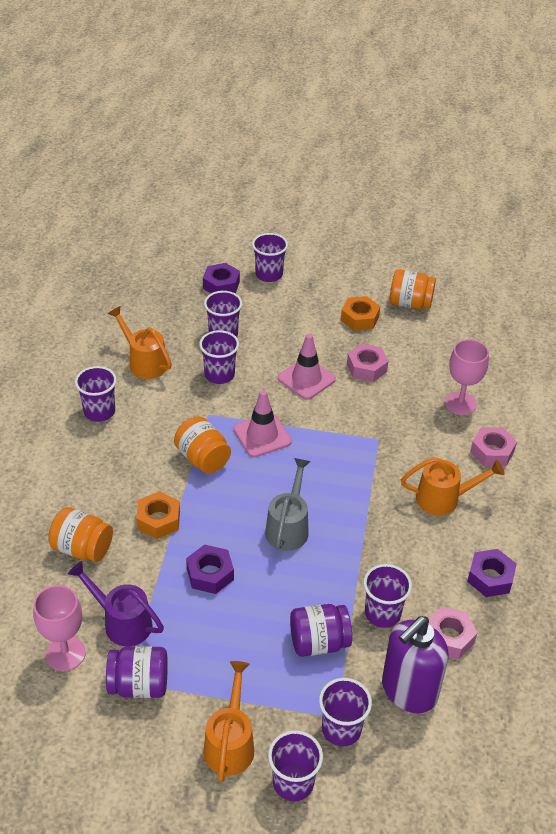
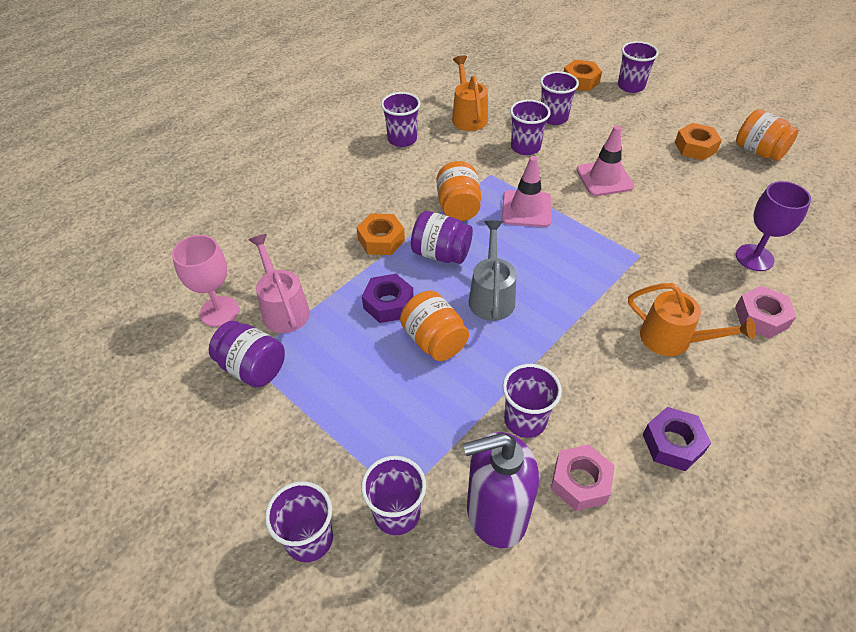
camera: 35 degrees right, 5 degrees up
(82, 548) = (302, 235): orange jar -> orange jar (434, 340)
(122, 622) = (283, 308): purple watering can -> pink watering can
(221, 285) = (580, 81): purple nut -> orange nut
(230, 743) = (284, 464): orange watering can -> none
(288, 527) = (491, 296): grey watering can -> grey watering can turned 45 degrees counterclockwise
(319, 642) = (439, 415): purple jar -> purple jar (441, 254)
(366, 367) = (672, 190): pink nut -> none
(460, 403) = (754, 258): pink goblet -> purple goblet

